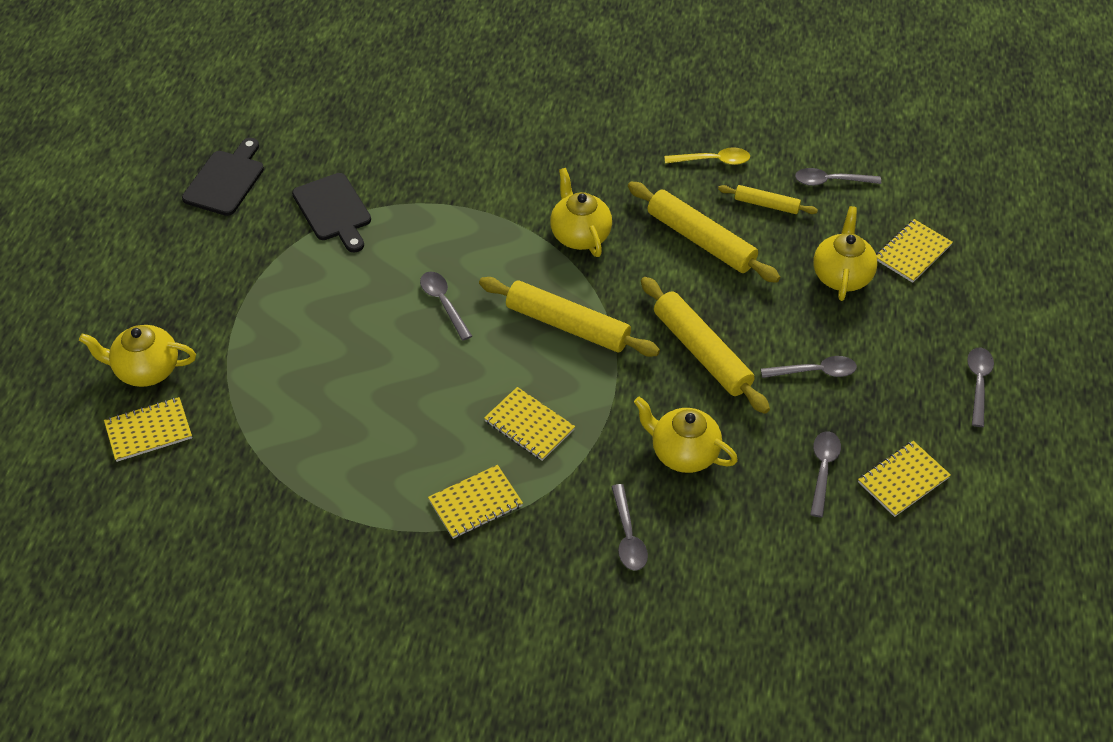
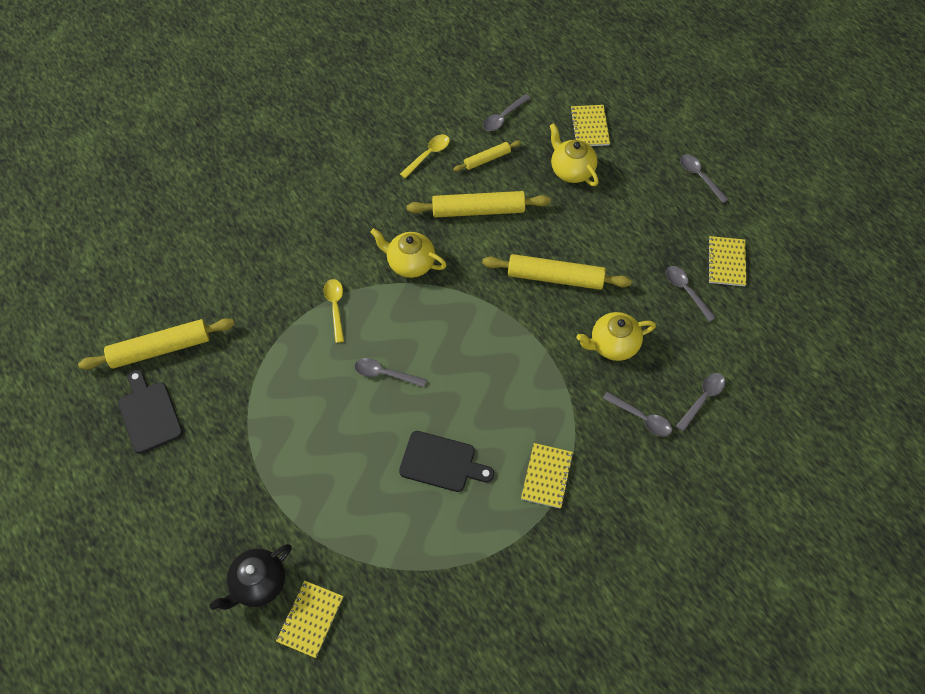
camera: 45 degrees left, 10 degrees up
(146, 370) = (258, 584): yellow teapot -> black teapot
(333, 210) = (246, 373): black cutting board -> black cutting board (441, 462)
(469, 219) = (335, 307): none -> yellow spoon
(529, 425) = (520, 404): yellow notebook -> none
(567, 325) = (469, 325): yellow rolling pin -> yellow rolling pin (160, 348)
(815, 372) = (621, 238): grey spoon -> grey spoon (702, 399)

